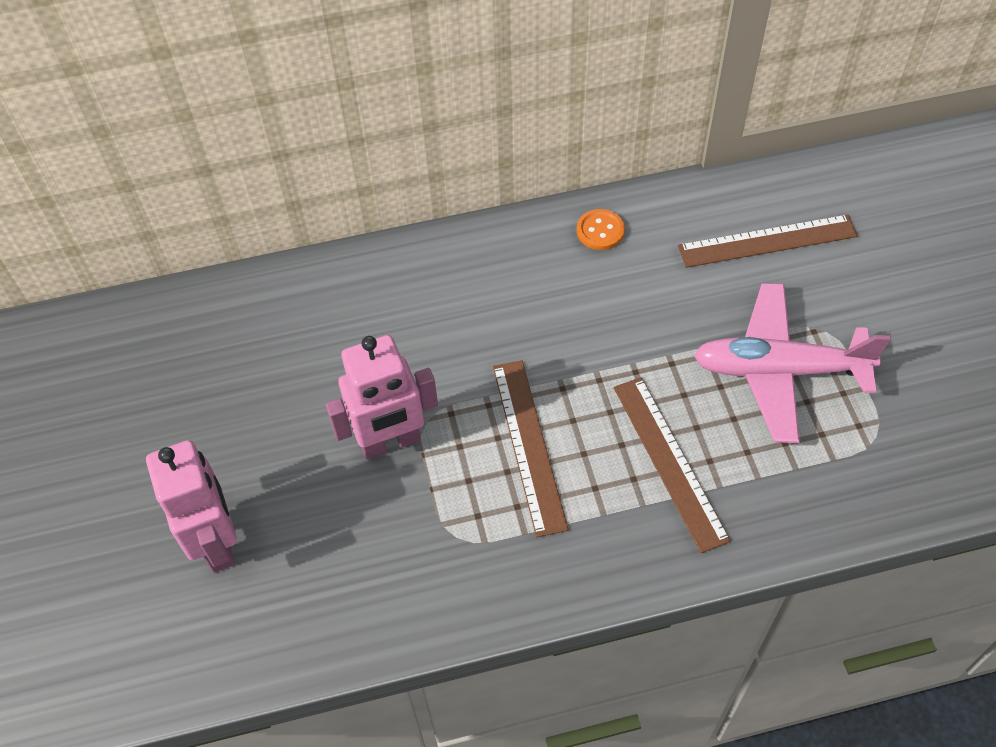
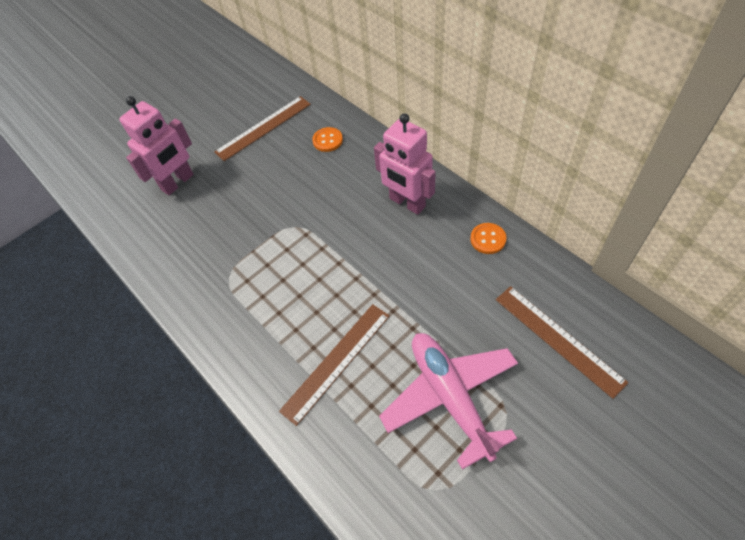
camera: 65 degrees right, 0 degrees up
(303, 315) = (327, 140): none -> orange button
(390, 442) = (271, 218): pink robot -> pink robot (407, 203)
(529, 445) = (306, 281): brown ruler -> brown ruler (263, 128)

